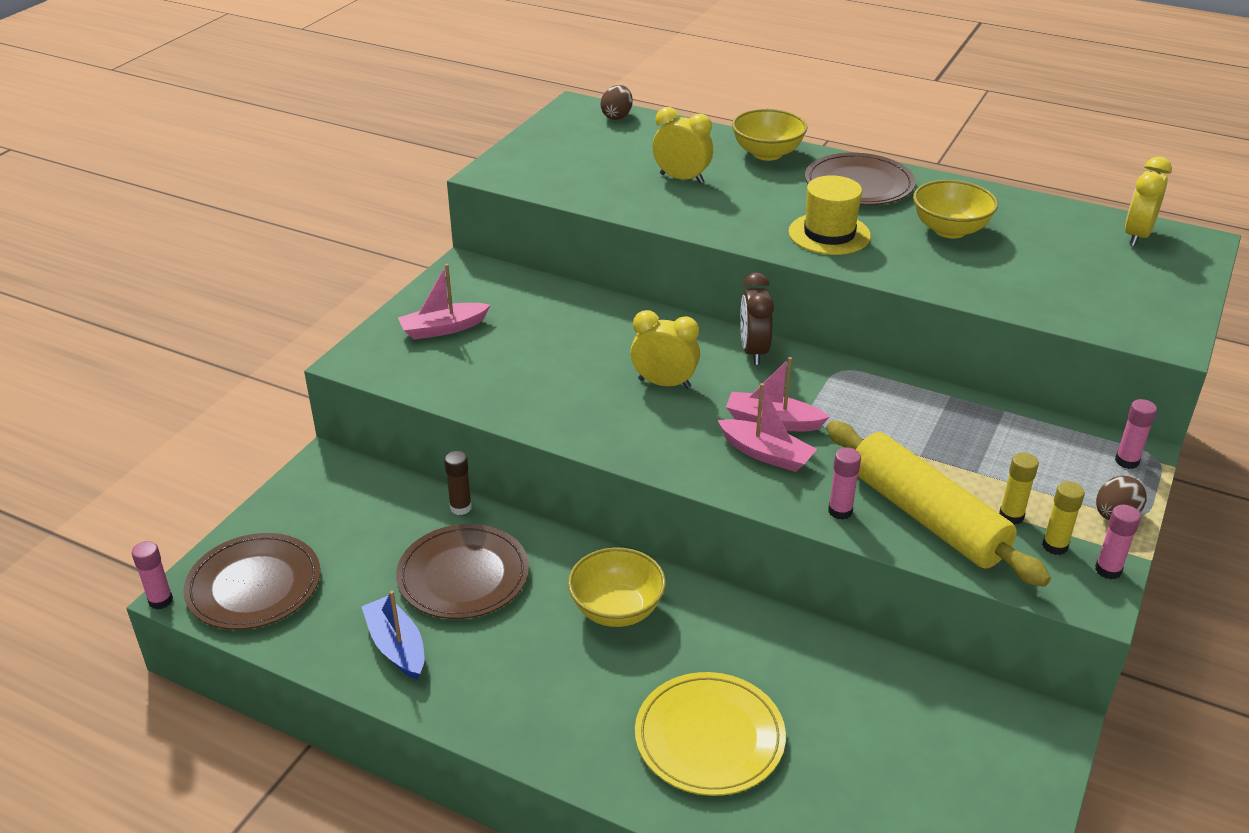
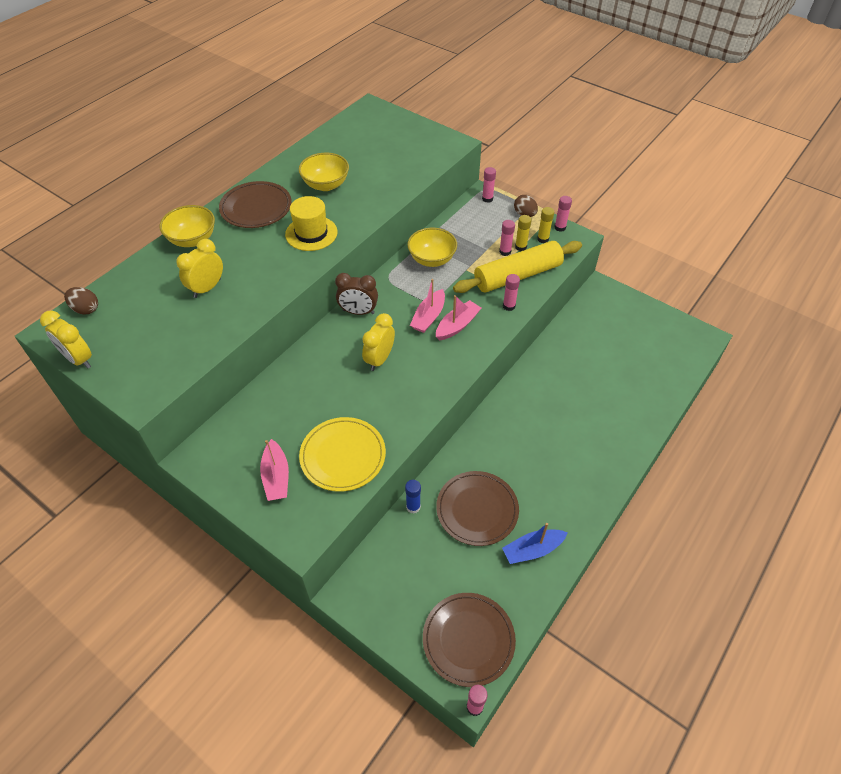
camera: 80 degrees left, 15 degrees up
(460, 507) = (413, 507): brown glue stick -> blue glue stick
(617, 609) = (514, 434): yellow bowl -> yellow bowl (432, 259)
(709, 737) = (605, 409): yellow plate -> yellow plate (343, 456)
(984, 496) = (505, 252): none -> pink glue stick
(1137, 236) = (358, 123): yellow clock -> yellow clock (79, 359)

